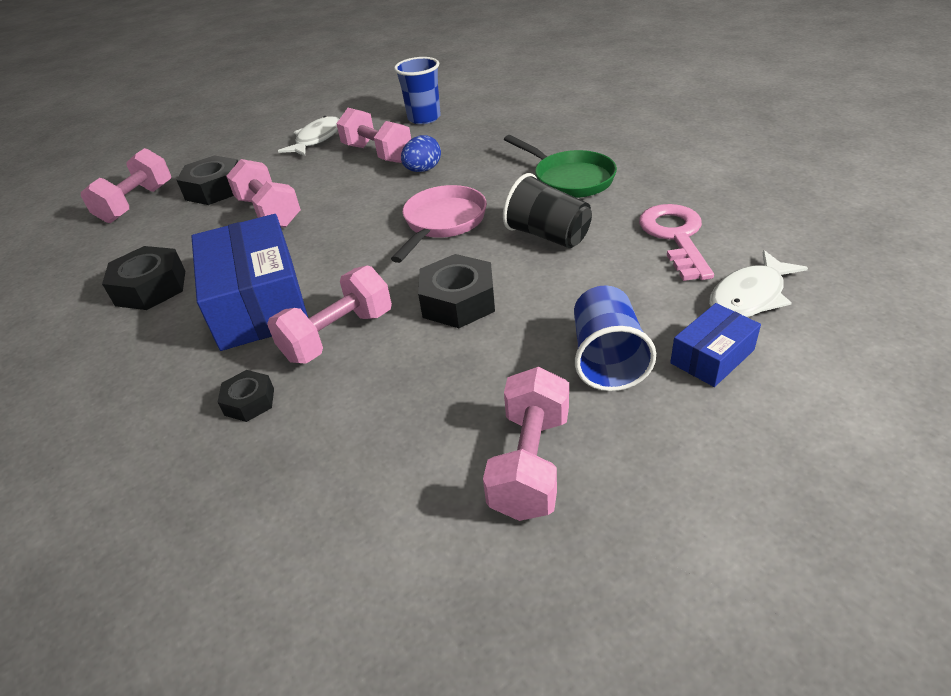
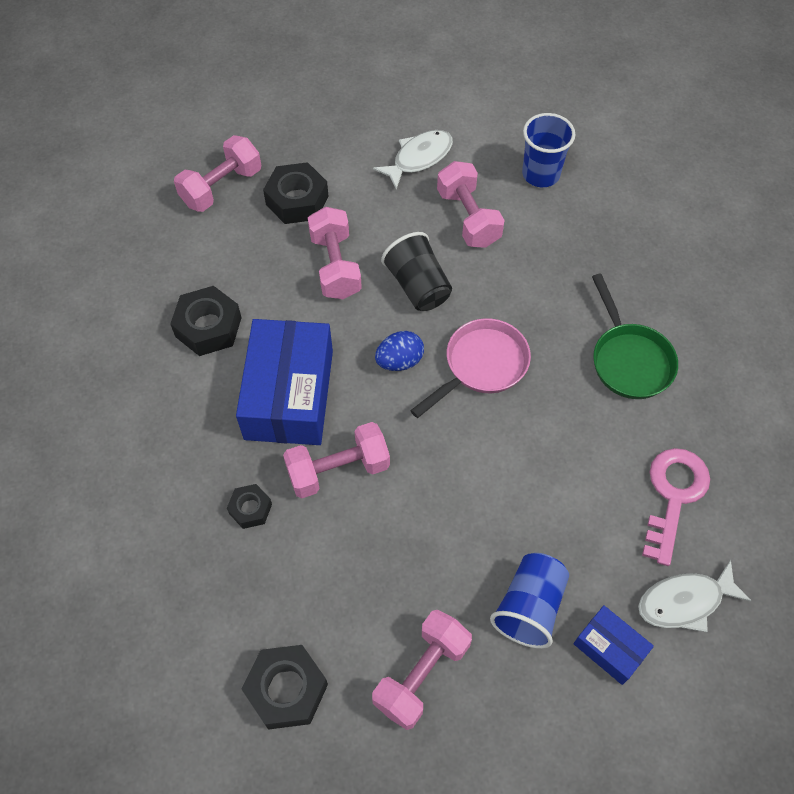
camera: 20 degrees right, 20 degrees up
(423, 170) = (499, 271): blue egg -> blue egg (399, 361)
(458, 301) = (448, 480): black nut -> black nut (286, 689)
(548, 235) = (564, 434): black cup -> black cup (418, 286)
(712, 356) = (609, 648): blue box -> blue box turned 60 degrees clockwise

